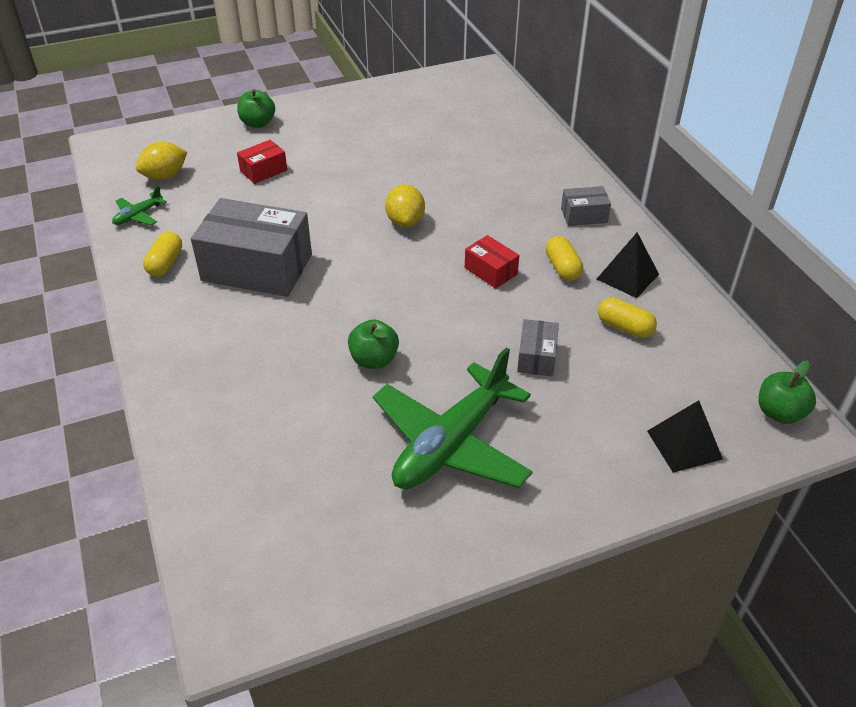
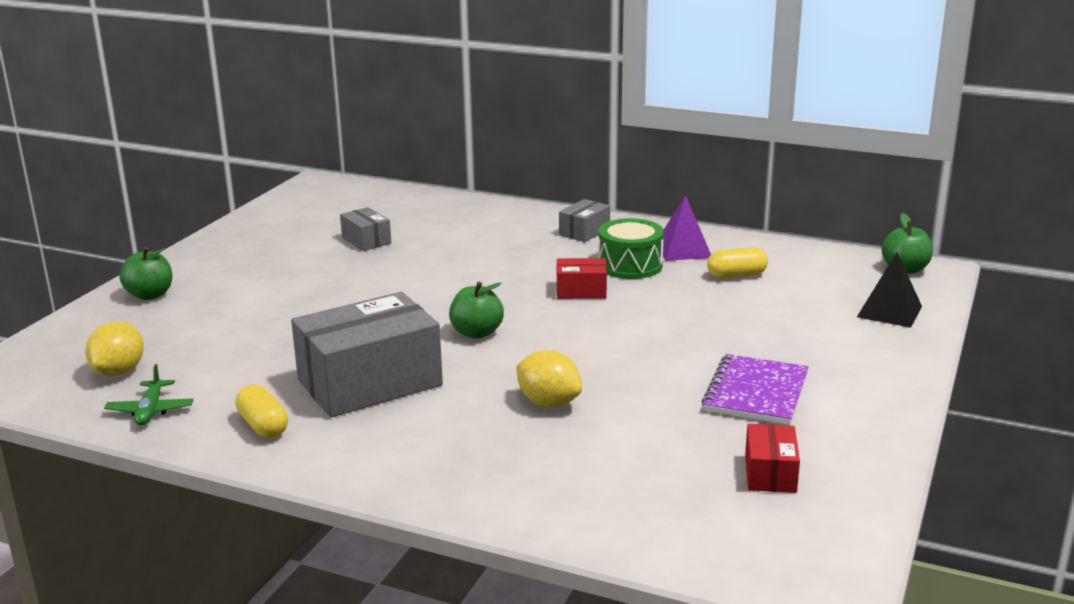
camera: 45 degrees left, 20 degrees down
(263, 171) = (231, 322): red box -> red box (770, 473)
(374, 360) = (600, 382): green apple -> green apple (476, 333)
(405, 221) = (448, 295): yellow lemon -> yellow lemon (548, 403)
(451, 443) = (756, 392): green plane -> purple notebook
(536, 357) = (713, 318): grey box -> grey box (366, 240)
(562, 268) = (630, 265): yellow capsule -> green drum
(627, 276) = (683, 250): black pyramid -> purple pyramid

